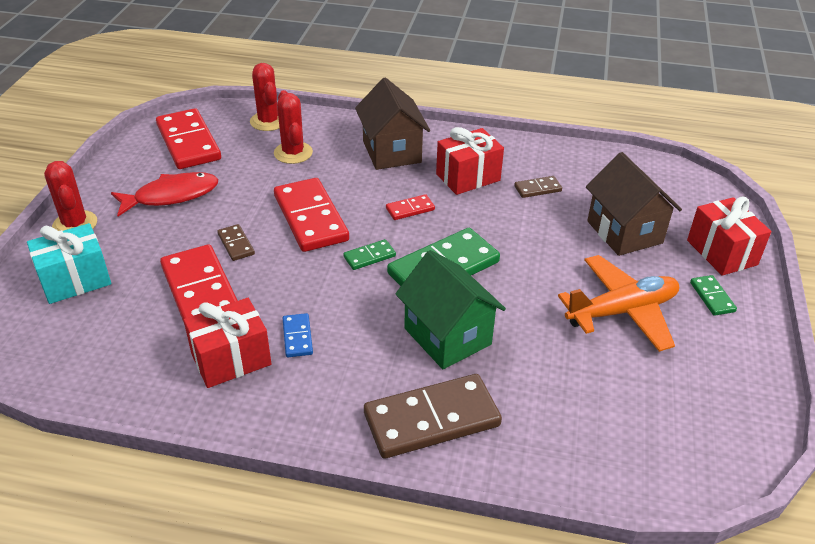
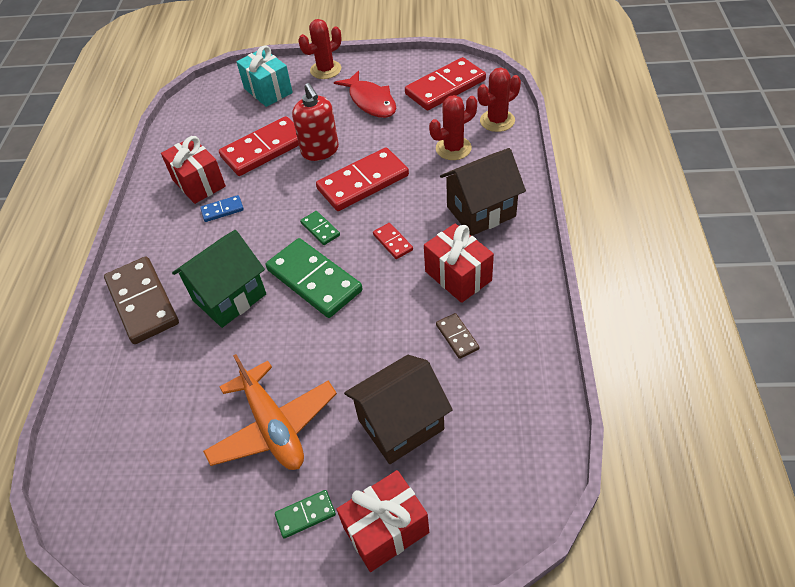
camera: 85 degrees right, 10 degrees up
(236, 244) = (320, 151): brown domino -> red soap dispenser

